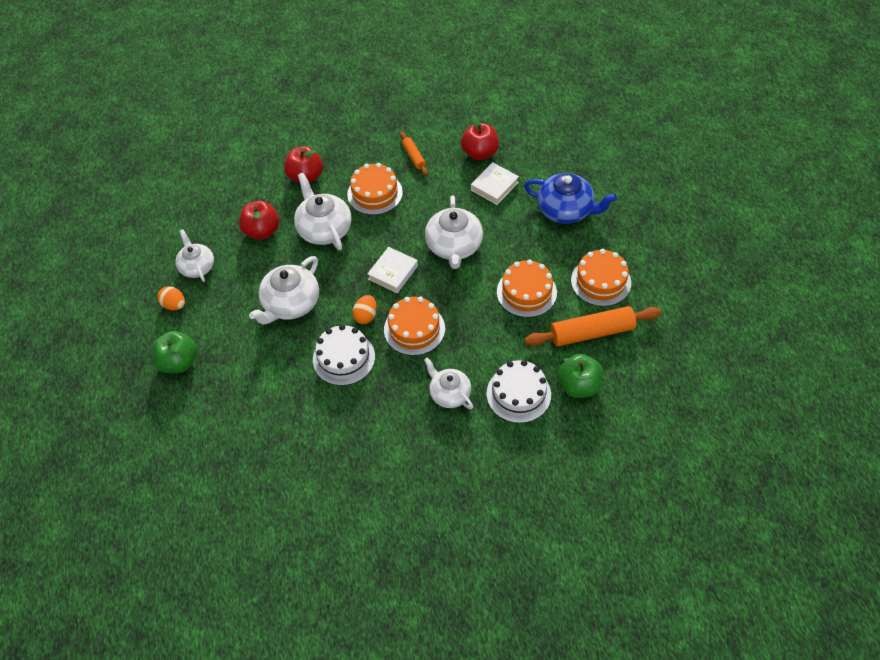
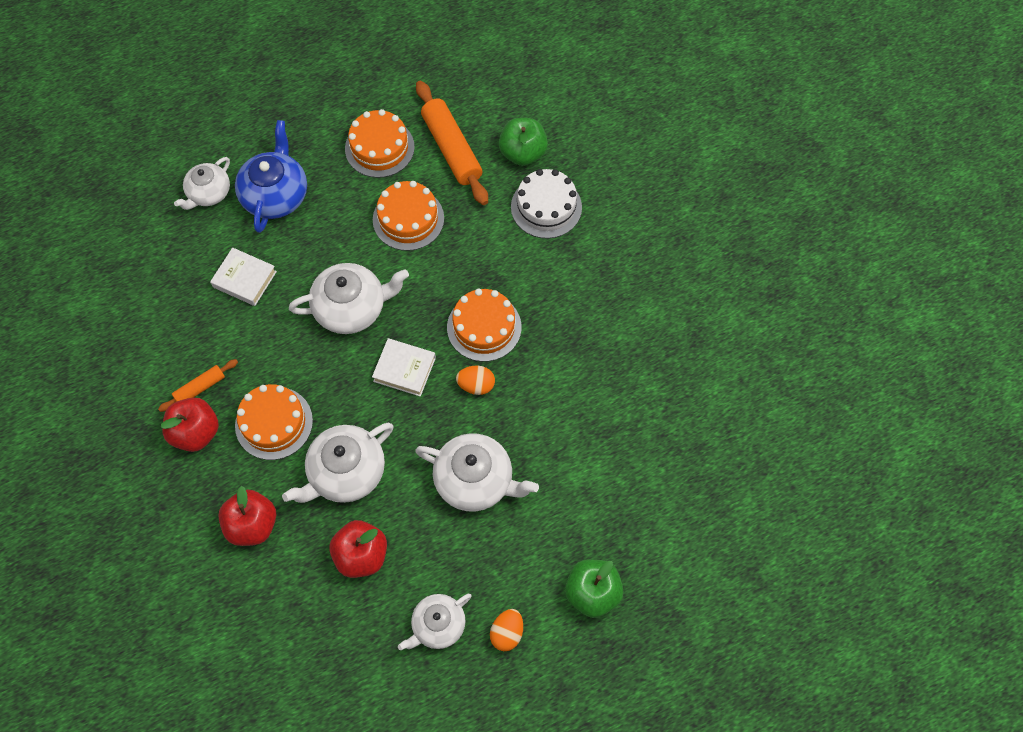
camera: 105 degrees left, 10 degrees up
(343, 358) = (541, 395): white cake -> none
(449, 393) = (562, 273): white teapot -> white teapot (209, 193)
(480, 153) = (186, 306): red apple -> red apple (196, 432)

